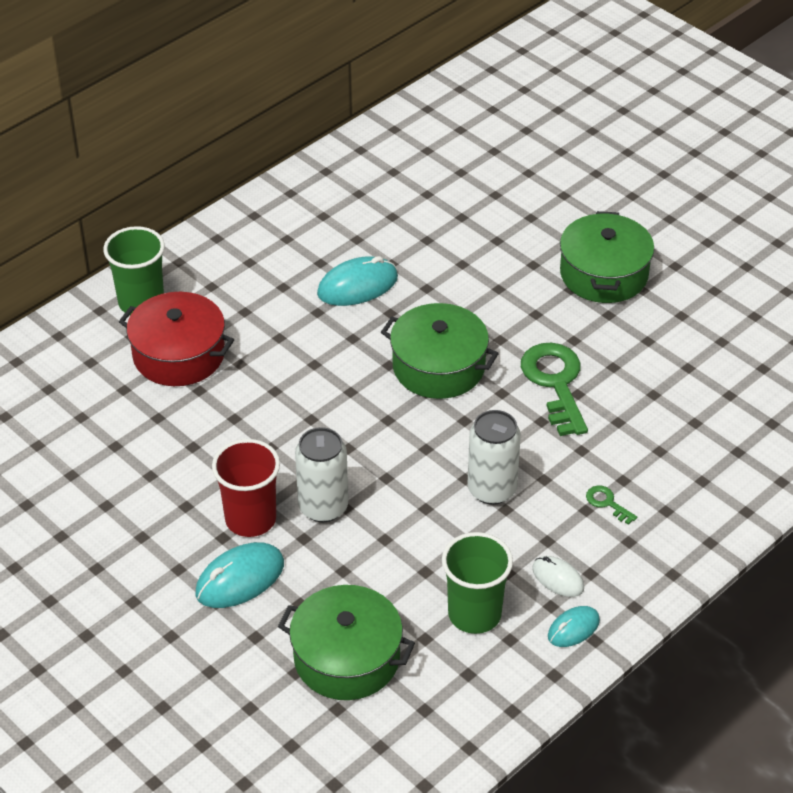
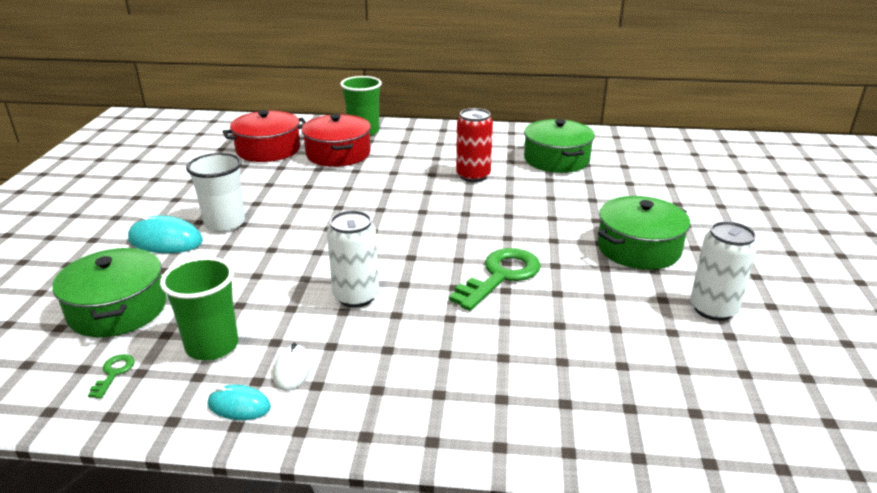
camera: 50 degrees right, 15 degrees down
(93, 405) = (268, 149): none -> red pot
(250, 519) = (225, 223): red cup -> white cup
(323, 507) = (262, 241): white can -> white can (713, 309)
(357, 286) = (473, 176): turquoise mouse -> red can
(438, 367) = (446, 227): green pot -> green pot (556, 159)
(607, 503) = (408, 357): green key -> green key (114, 373)

